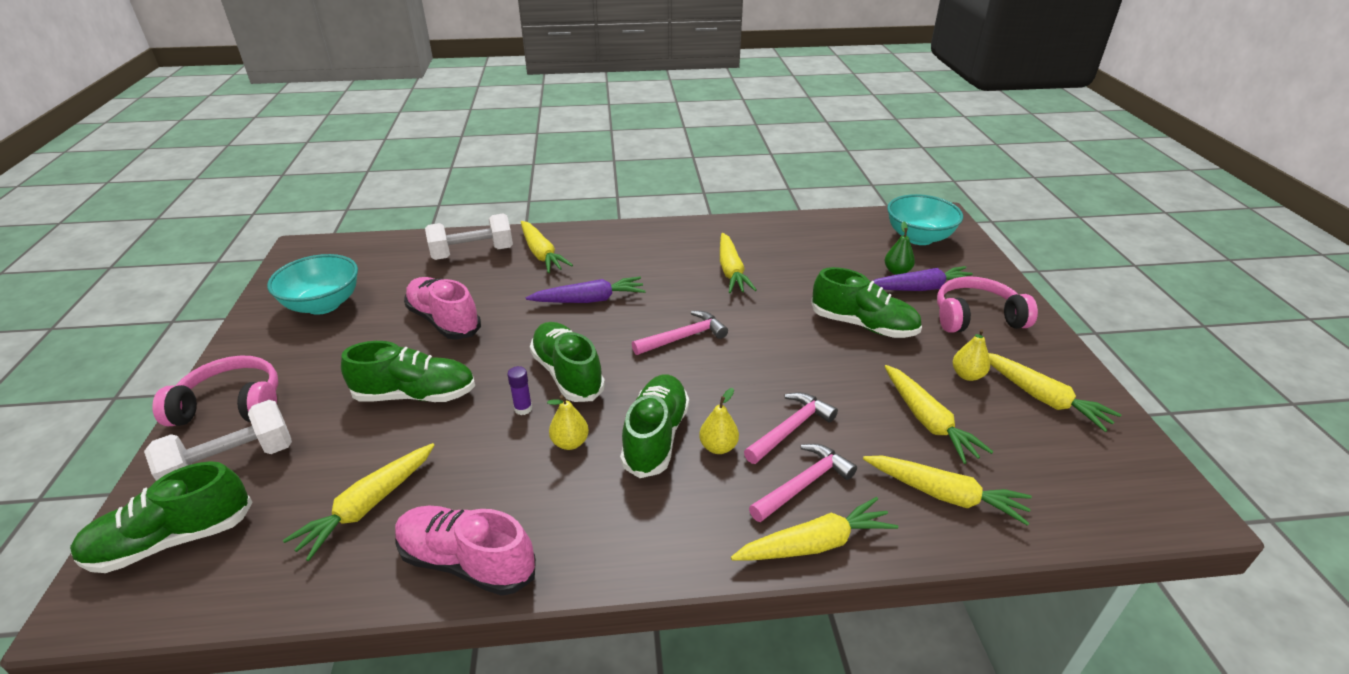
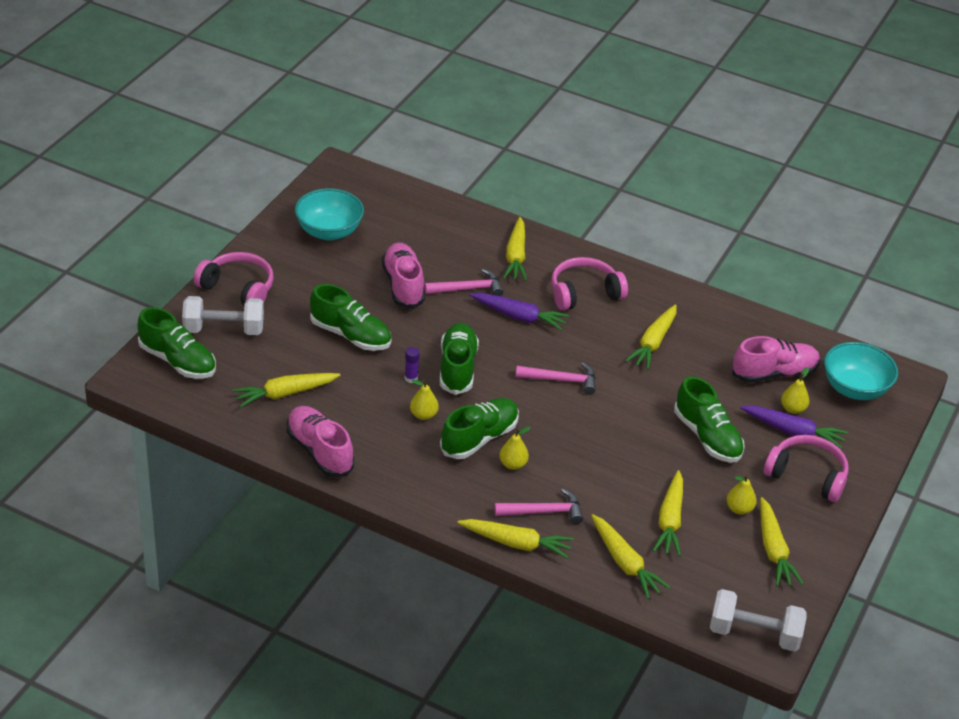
camera: 30 degrees right, 5 degrees up
(173, 540) = (178, 361): green shoe -> green shoe turned 150 degrees counterclockwise
(472, 253) = (463, 231): white dumbbell -> white dumbbell (754, 634)
(631, 257) = (584, 293): none -> pink headphones
(790, 429) = (570, 478): pink hammer -> pink hammer (468, 289)
(850, 252) = (774, 373): none -> pink shoe
(897, 271) = (793, 409): green pear -> yellow pear

